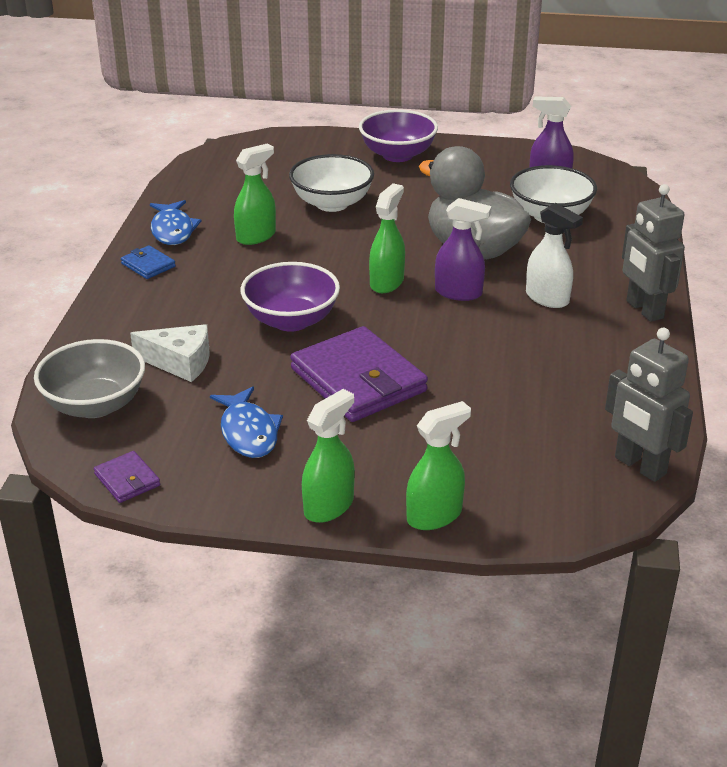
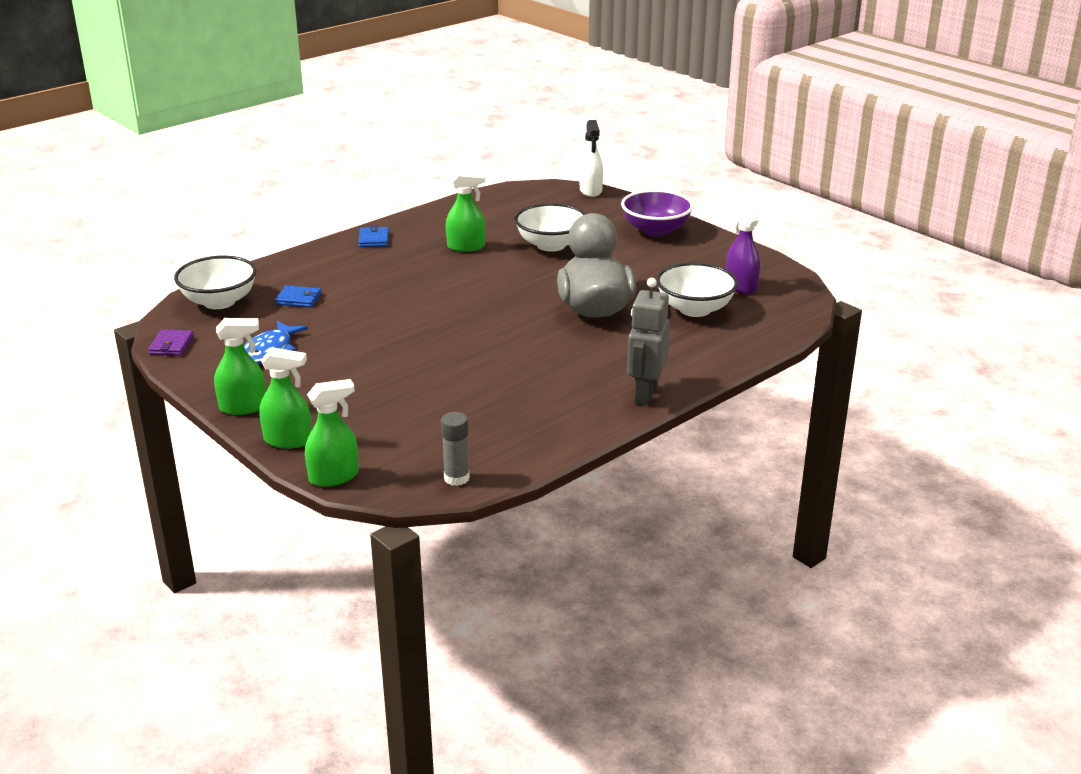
camera: 40 degrees right, 5 degrees down
(95, 405) = (219, 302): grey bowl -> white bowl
(173, 230) = (422, 225): blue fish -> none
(180, 362) = (298, 299): white cheese -> blue wallet
(291, 320) = (399, 303): purple bowl -> none
(358, 380) = (378, 352): purple wallet -> none
(387, 282) = (498, 305): green spray bottle -> green spray bottle (334, 477)
(459, 293) = (534, 330): purple spray bottle -> none
(547, 298) = (588, 358): white spray bottle -> white spray bottle (591, 191)
(639, 466) = (456, 478): grey robot -> grey glue stick

